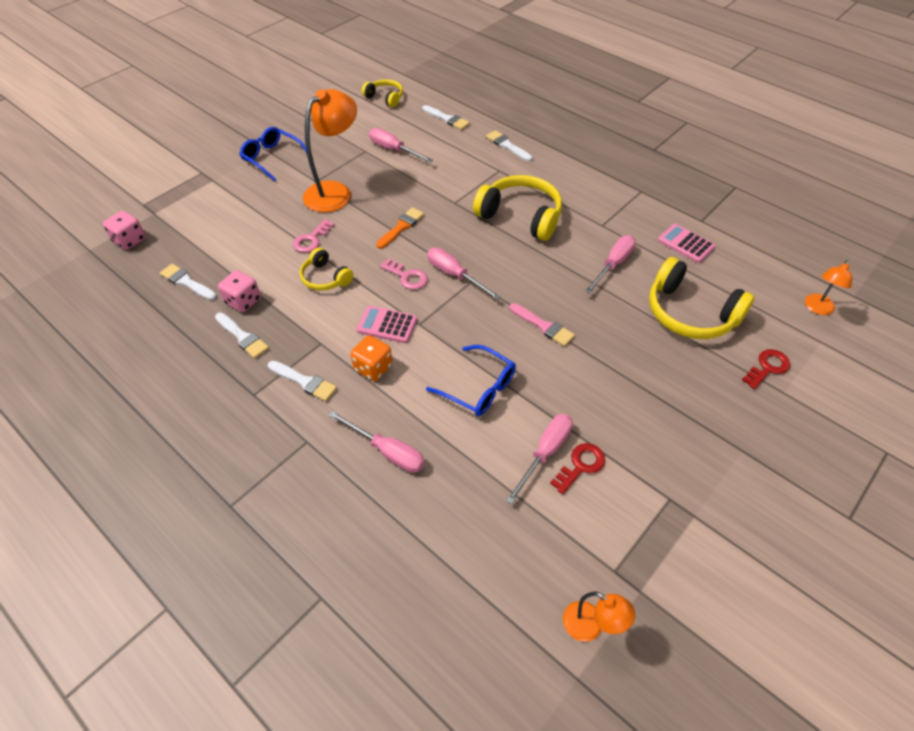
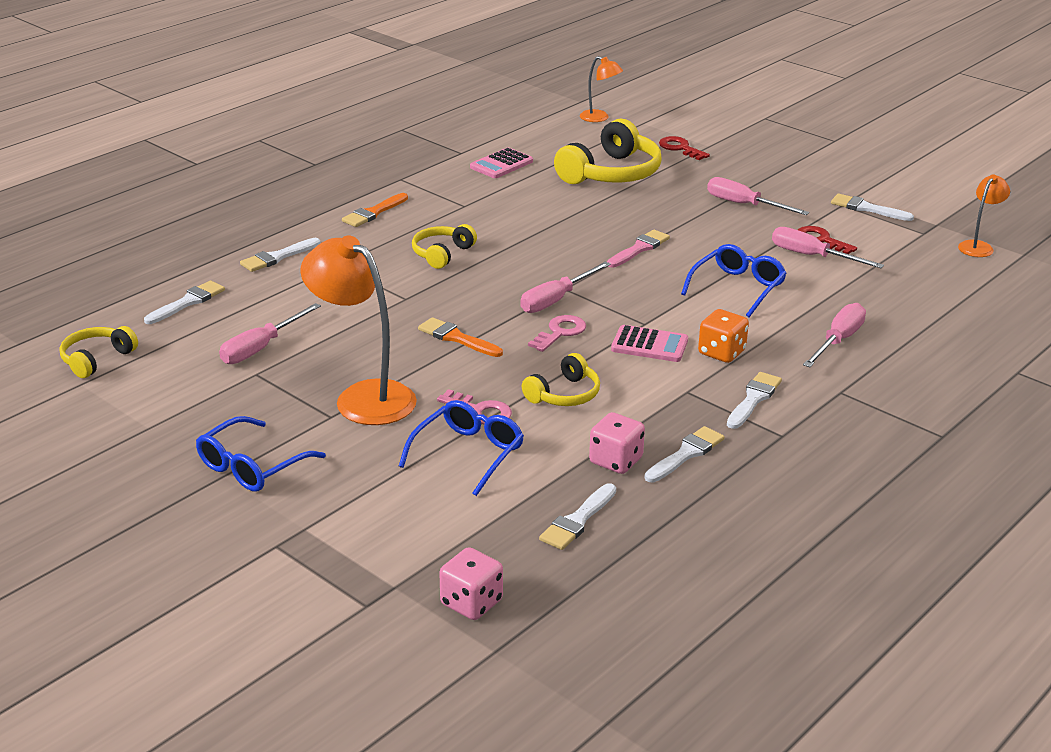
camera: 90 degrees left, 20 degrees down
(266, 236) = (468, 454): none -> blue glasses
(387, 325) = (649, 345): pink calculator -> pink calculator turned 90 degrees counterclockwise
(520, 216) = (442, 254): yellow headphones -> yellow headphones, size x0.56
(580, 181) = (373, 213): none -> orange brush
(613, 264) = (536, 205): pink screwdriver -> pink screwdriver (744, 205)
(665, 522) = (867, 208): none -> white brush

